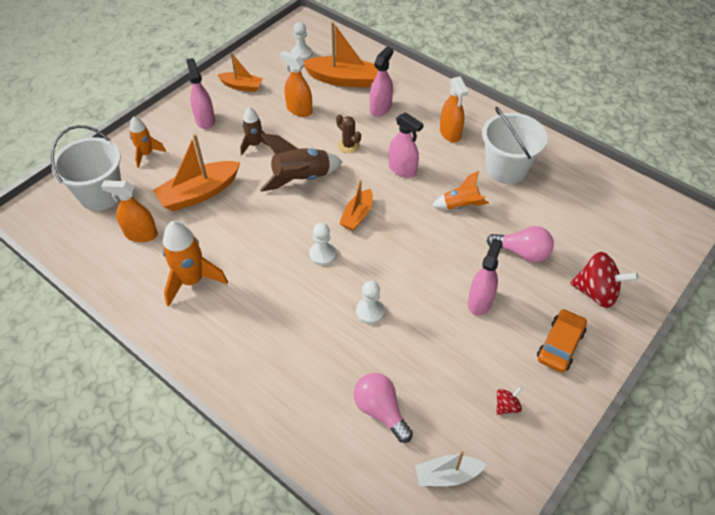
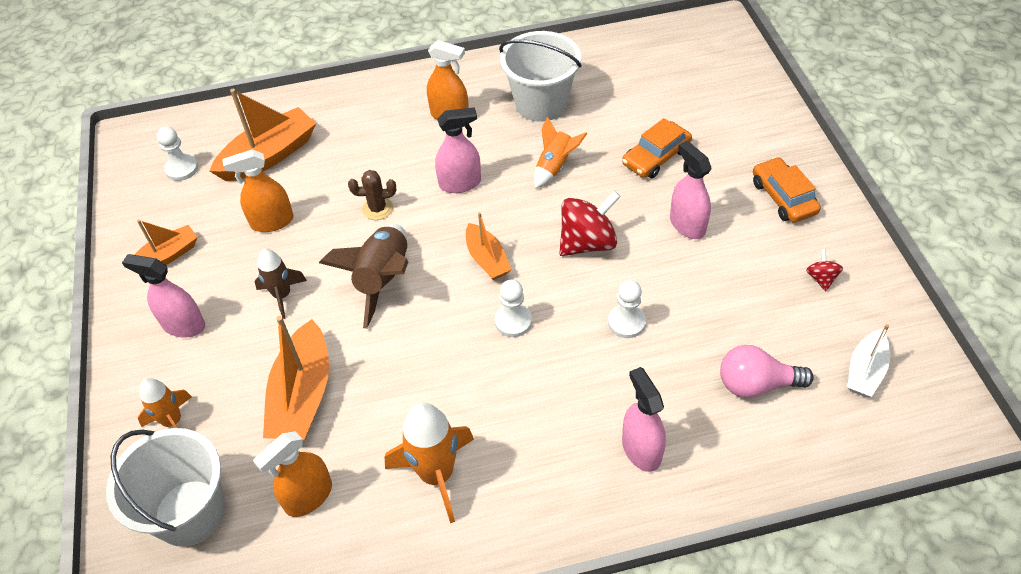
camera: 50 degrees left, 0 degrees up
(380, 108) = (351, 149): pink spray bottle -> pink spray bottle (641, 449)
(522, 252) = (656, 157): pink light bulb -> orange car
(596, 292) = (745, 135): red spinning top -> red spinning top (588, 242)

